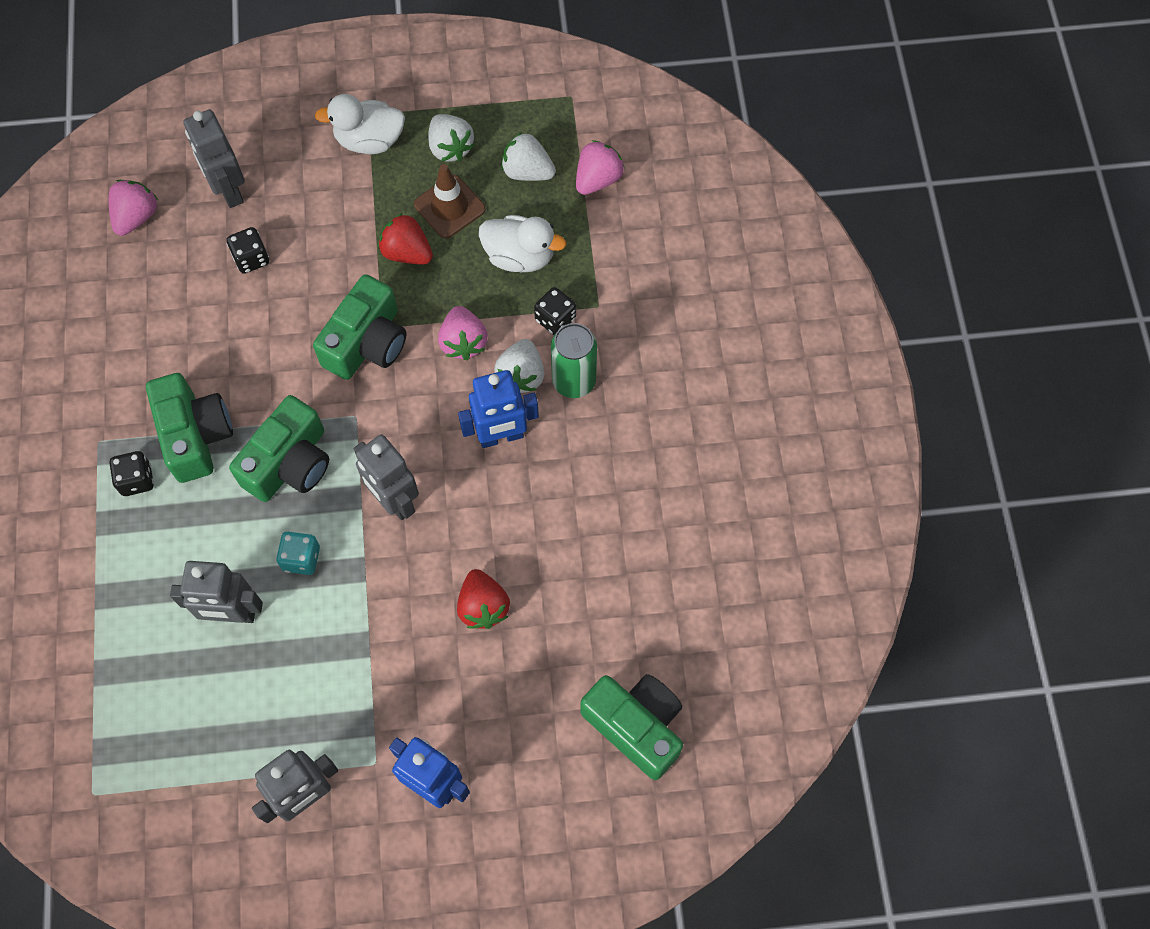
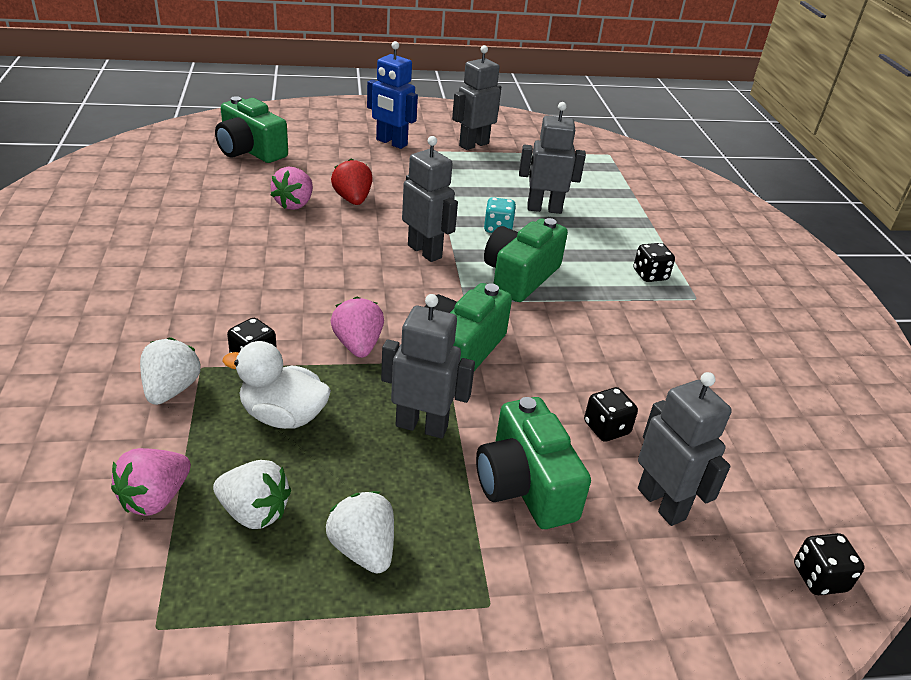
camera: 175 degrees right, 30 degrees down
(136, 217) = (763, 477): pink strawberry -> pink strawberry (294, 204)
(137, 138) = (819, 578): none -> black dice
(195, 435) = (611, 297): green camera -> green camera (525, 485)
(369, 140) = (483, 564): white duck -> none
(407, 252) = (421, 426): red strawberry -> grey robot
(449, 207) = (367, 473): brown traffic cone -> none
(501, 436) = (326, 280): blue robot -> none
(521, 375) = (300, 318): white strawberry -> white strawberry (171, 389)
(574, 381) = (246, 311): green can -> none

